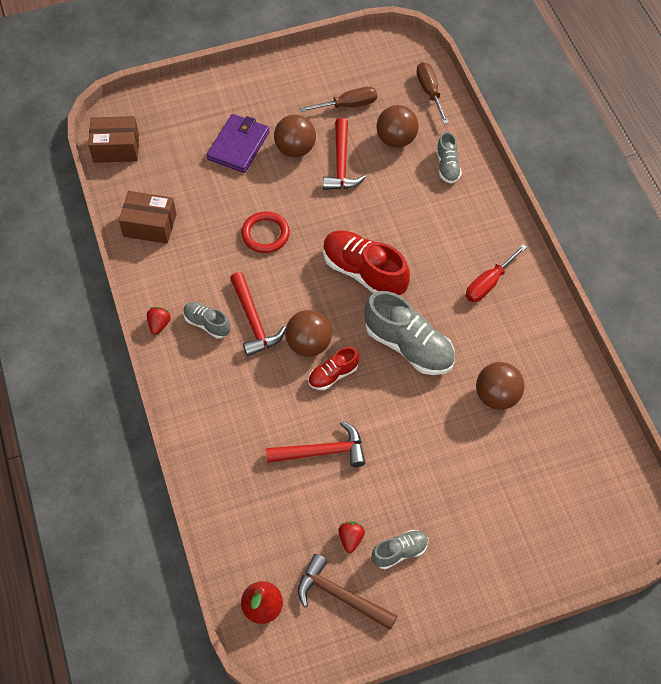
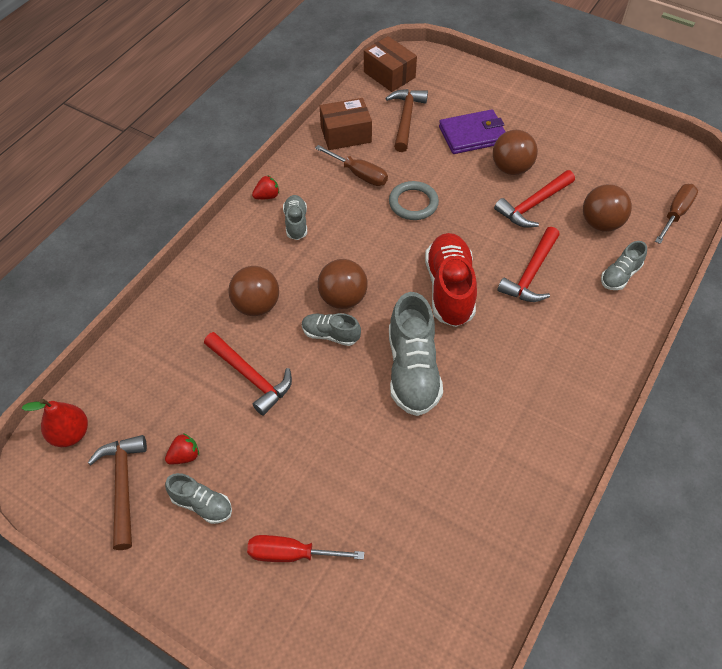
camera: 50 degrees right, 5 degrees down
(150, 225) = (346, 134): brown box -> brown box turned 75 degrees counterclockwise
(176, 174) = (406, 119): none -> brown hammer
(253, 321) = (328, 249): red hammer -> red hammer (531, 273)
(265, 234) = (413, 203): red ring -> grey ring
(333, 375) = (330, 334): red shoe -> grey shoe
(348, 105) = (592, 171): brown screwdriver -> brown screwdriver (359, 174)
(489, 283) = (540, 387): red screwdriver -> red screwdriver (291, 554)
(496, 396) = (431, 475): brown ball -> brown ball (256, 305)

